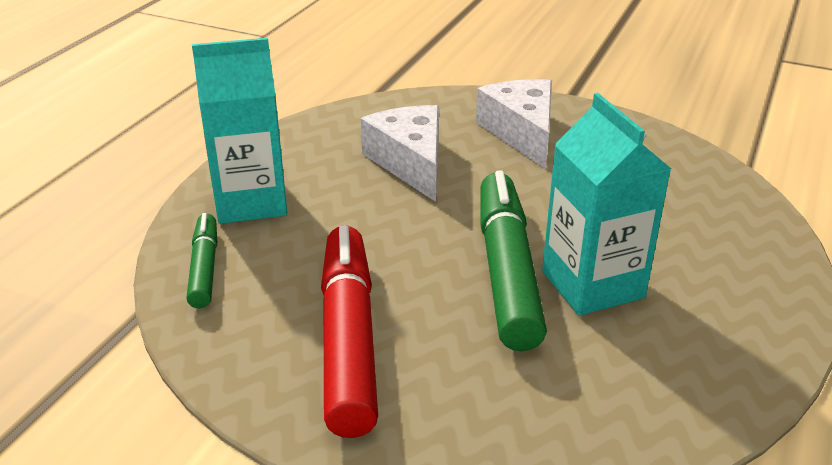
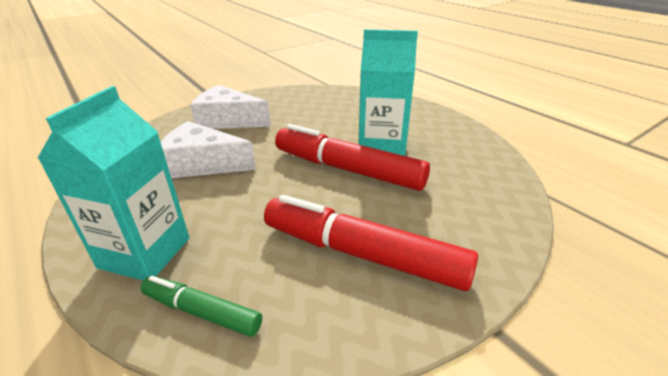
camera: 60 degrees left, 0 degrees up
(506, 272) = (348, 169): green marker -> red marker

